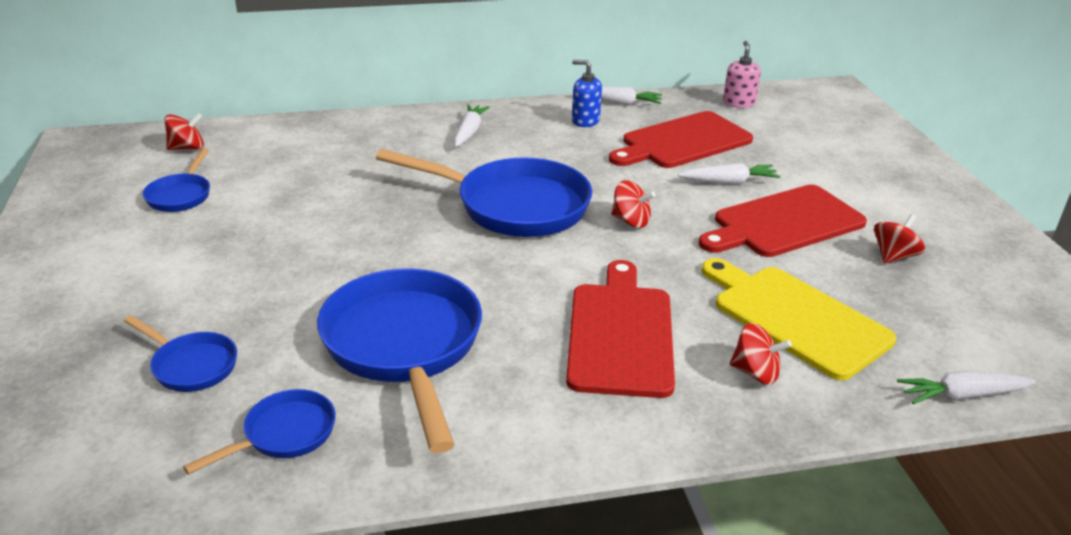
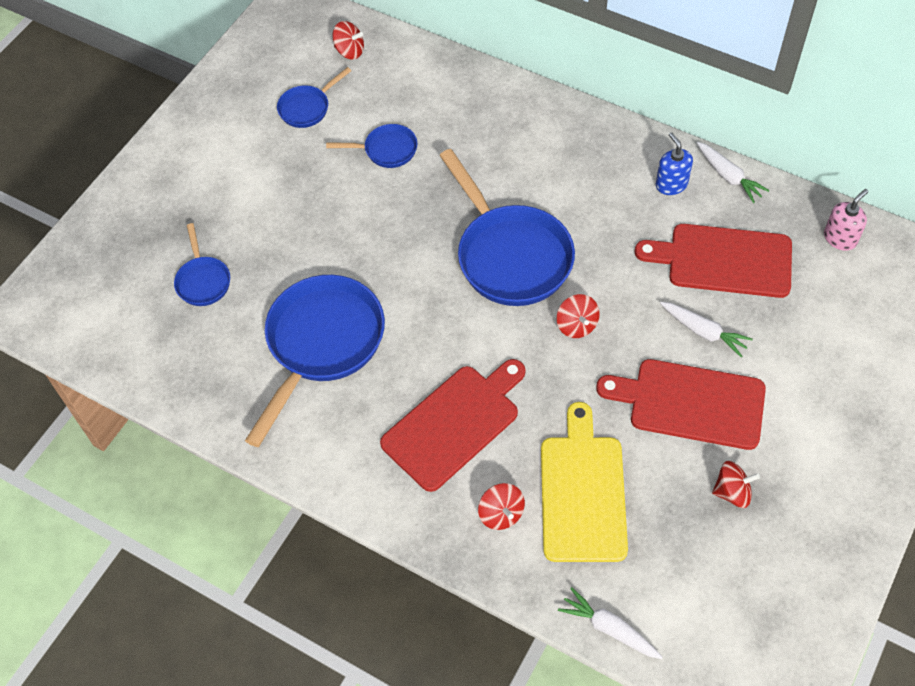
camera: 45 degrees right, 25 degrees up
(284, 434) = (209, 367): blue pan -> blue pan (386, 150)
(469, 132) = (563, 145): white carrot -> none

